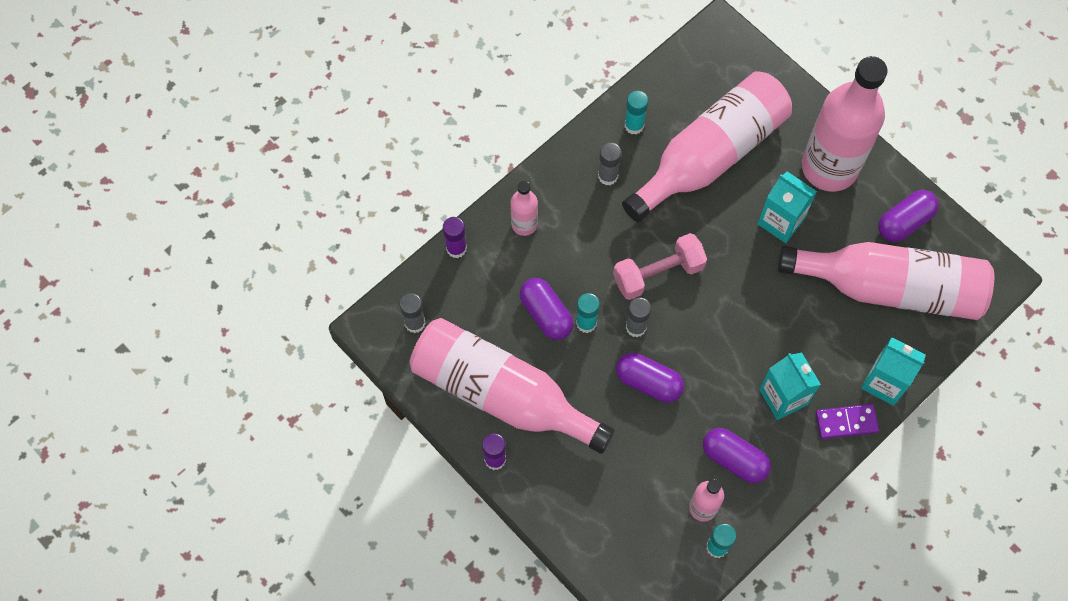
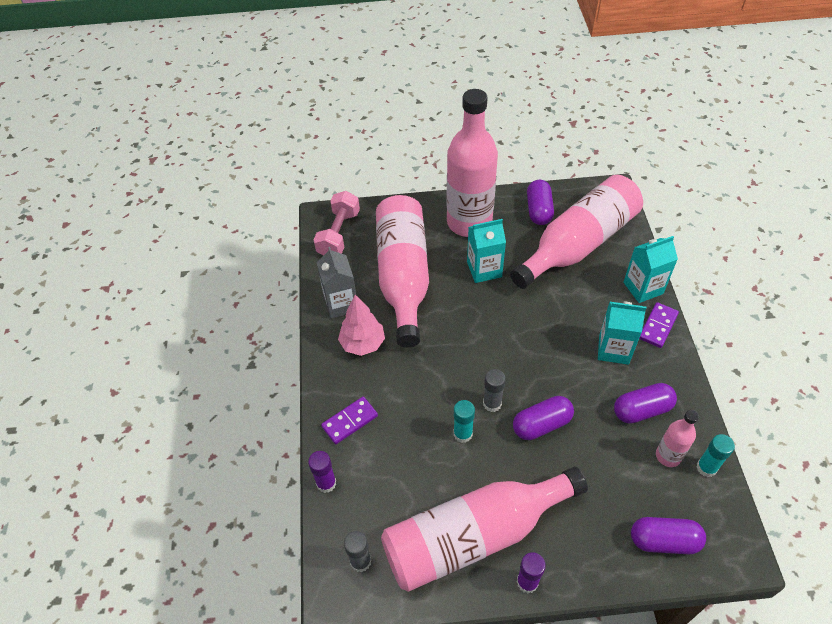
camera: 50 degrees left, 15 degrees down
(524, 224) = (350, 421): pink bottle -> purple domino
(546, 314) = (433, 456): purple capsule -> purple capsule (664, 541)
(608, 176) = (363, 343): grey glue stick -> pink tree
(634, 125) = (341, 304): turquoise glue stick -> grey carton
(658, 273) = (462, 362): pink dumbbell -> pink dumbbell (339, 234)

